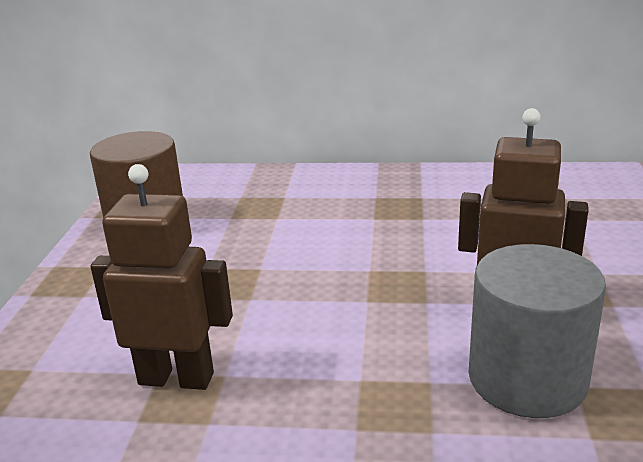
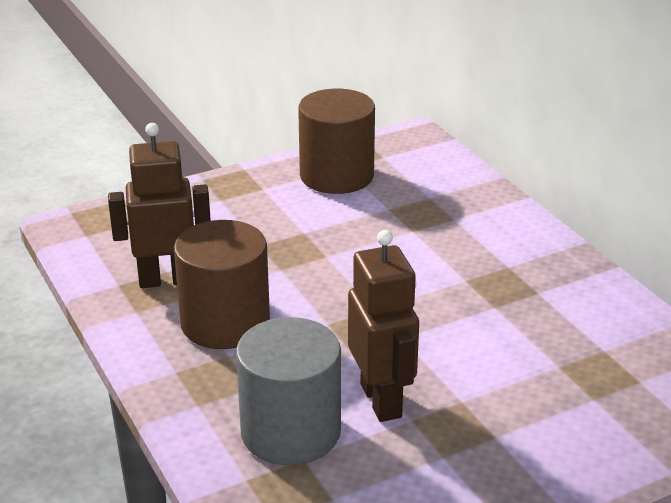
camera: 55 degrees right, 5 degrees up
(176, 378) = (166, 280): brown robot -> brown robot turned 75 degrees counterclockwise
(302, 362) = (225, 323): none -> brown cylinder

